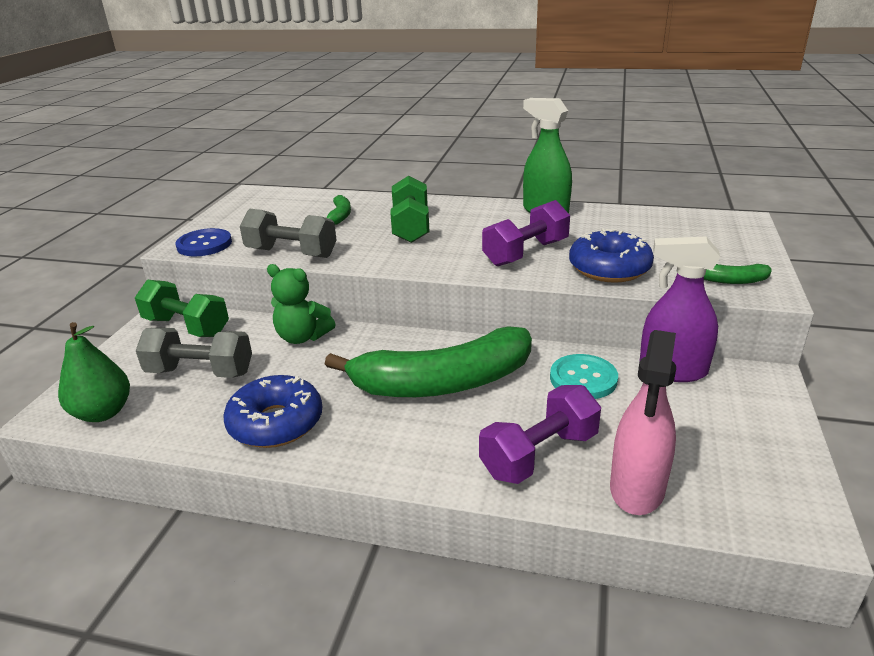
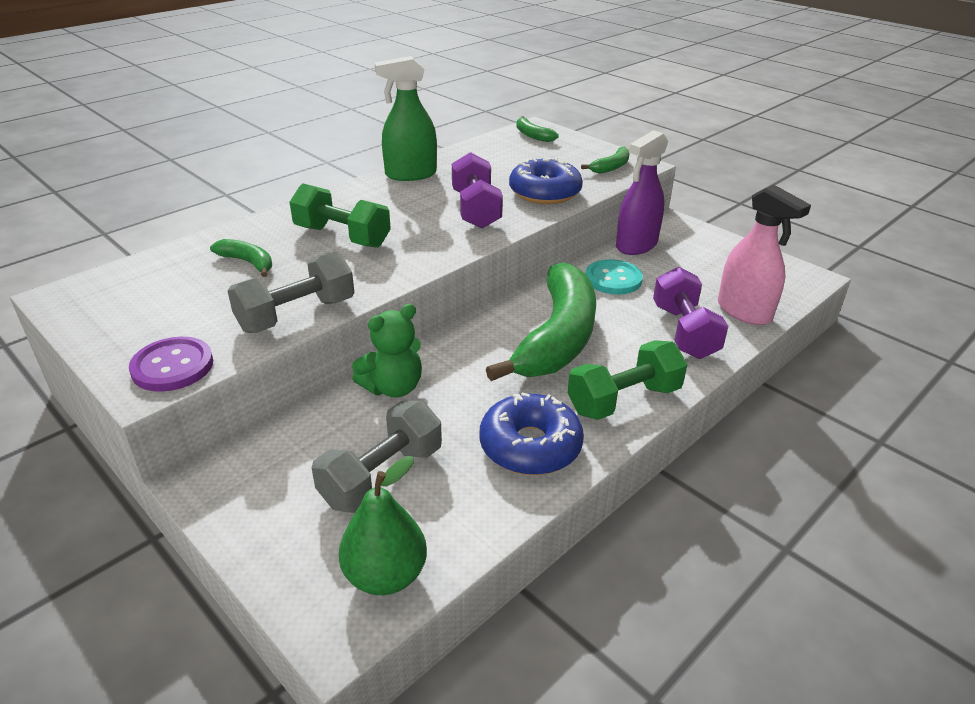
camera: 60 degrees left, 5 degrees up
(186, 327) = (261, 465): green dumbbell -> green dumbbell (624, 400)
(204, 244) = (172, 366): blue button -> purple button
(720, 225) = (532, 135): none -> green banana

